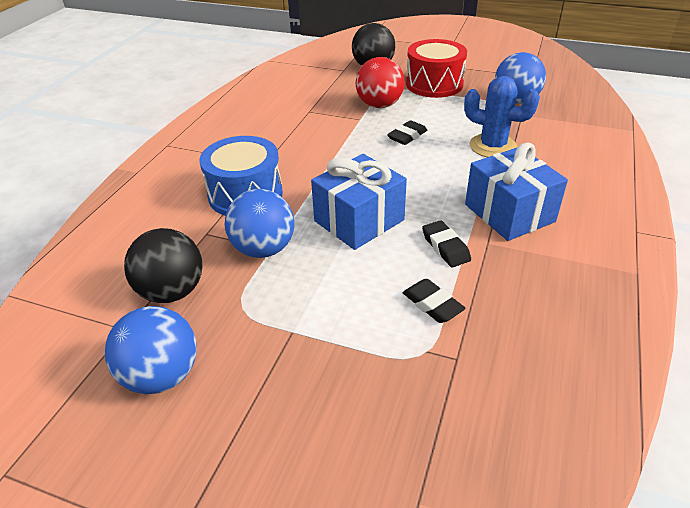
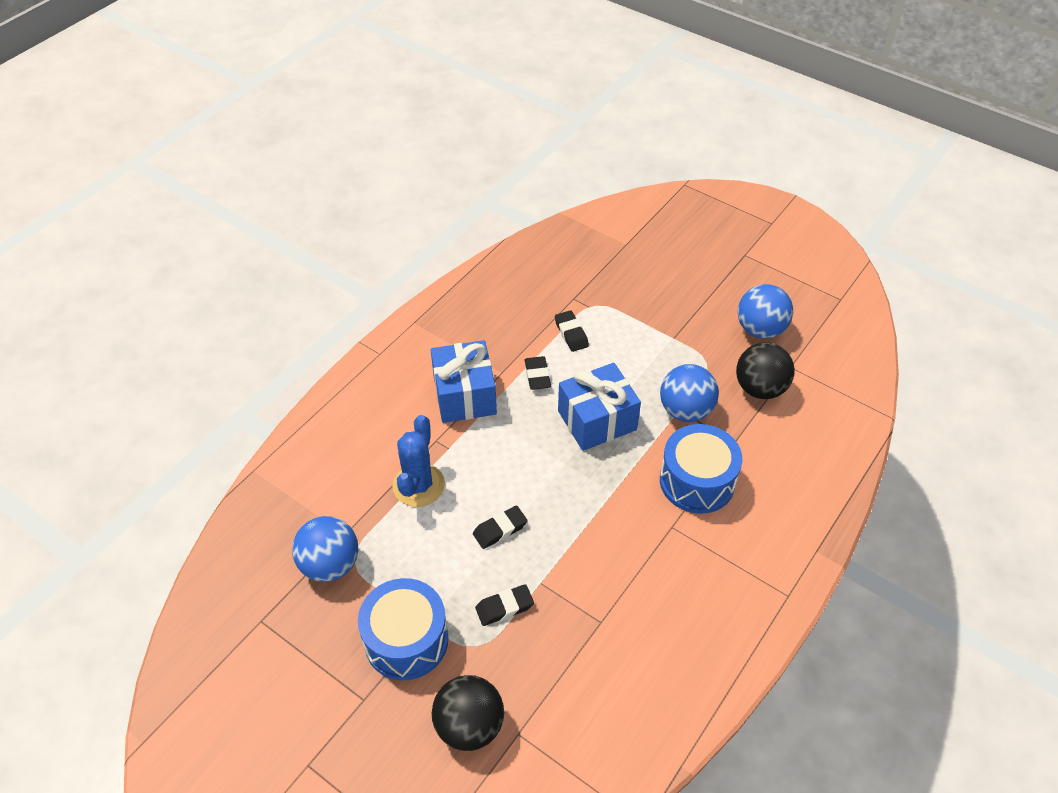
camera: 165 degrees left, 10 degrees up
(379, 105) = (504, 607): red ball -> black eraser
(434, 84) = (406, 640): red drum -> blue drum
(493, 146) = (418, 485): blue cactus -> blue cactus turned 60 degrees clockwise

